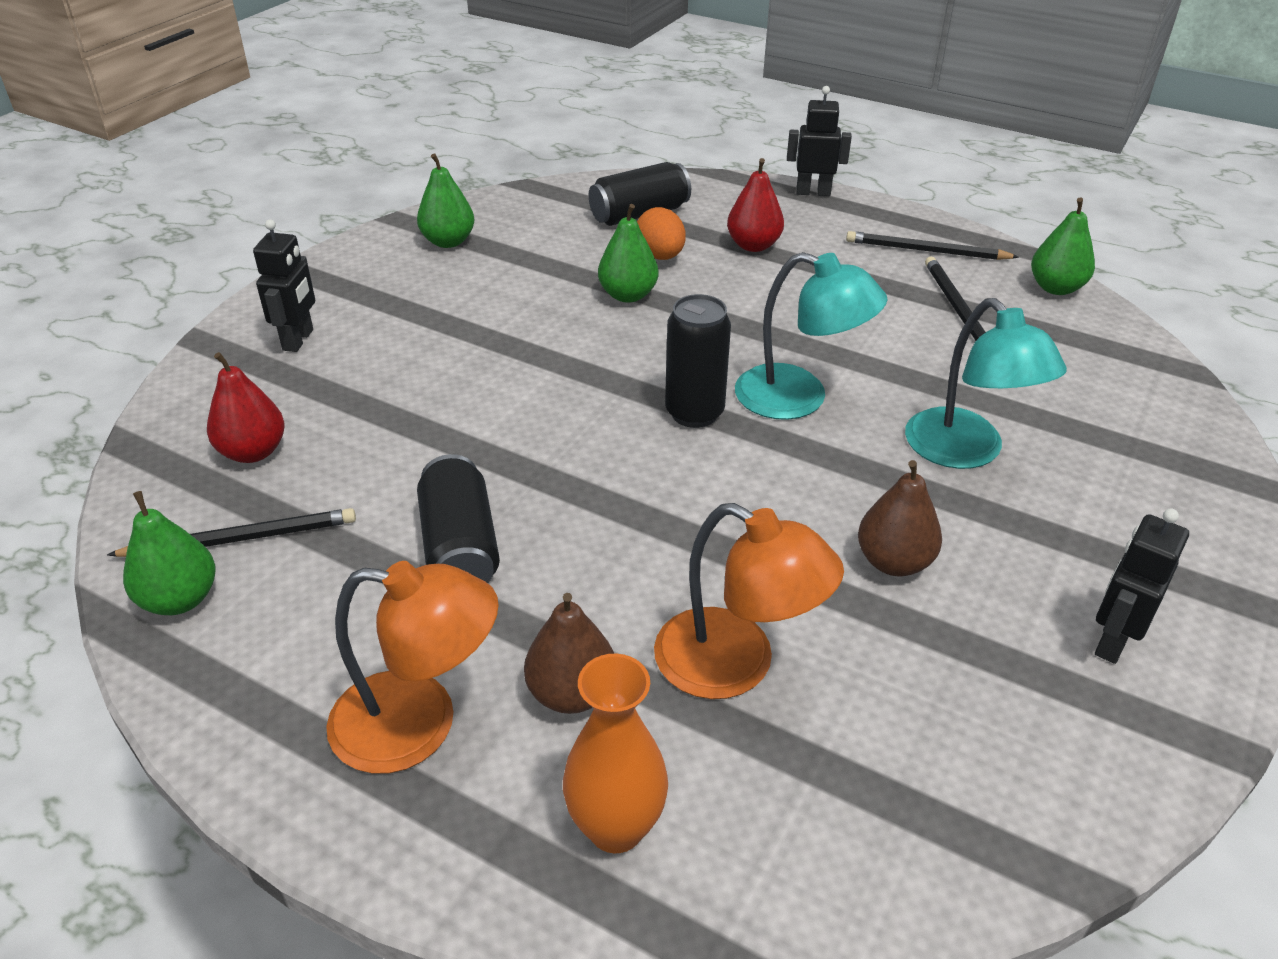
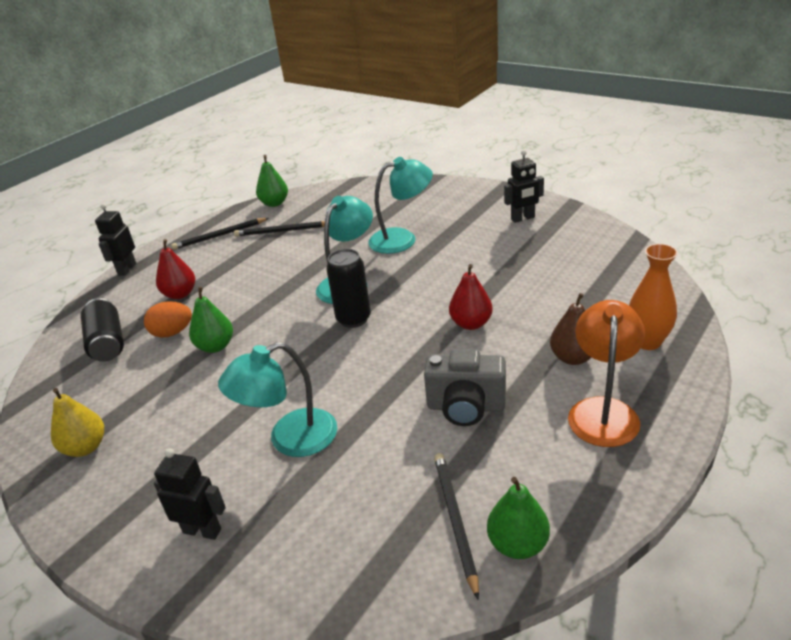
camera: 80 degrees left, 5 degrees down
(253, 452) = (355, 533): red pear -> red pear (471, 324)
(428, 383) = (290, 439): none -> turquoise lamp
(448, 241) = (85, 447): green pear -> yellow pear
(460, 547) = (466, 407): black can -> grey camera
(736, 665) = (547, 308): orange lamp -> none
(893, 562) = (478, 263): brown pear -> none
(926, 251) = (219, 235): black pencil -> black pencil turned 45 degrees clockwise
(1112, 641) = (523, 218): black robot -> black robot turned 60 degrees counterclockwise

